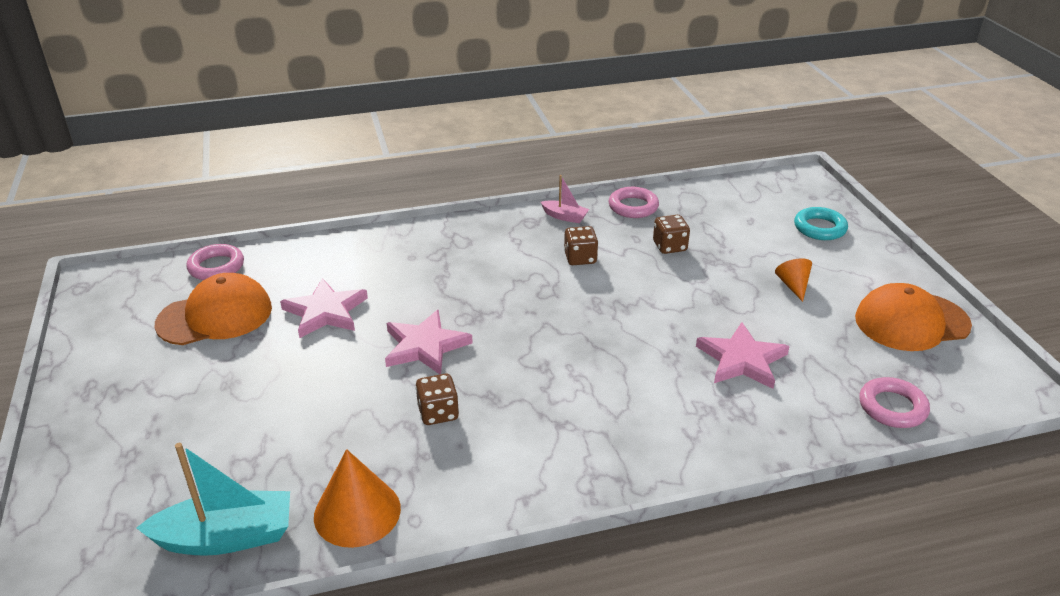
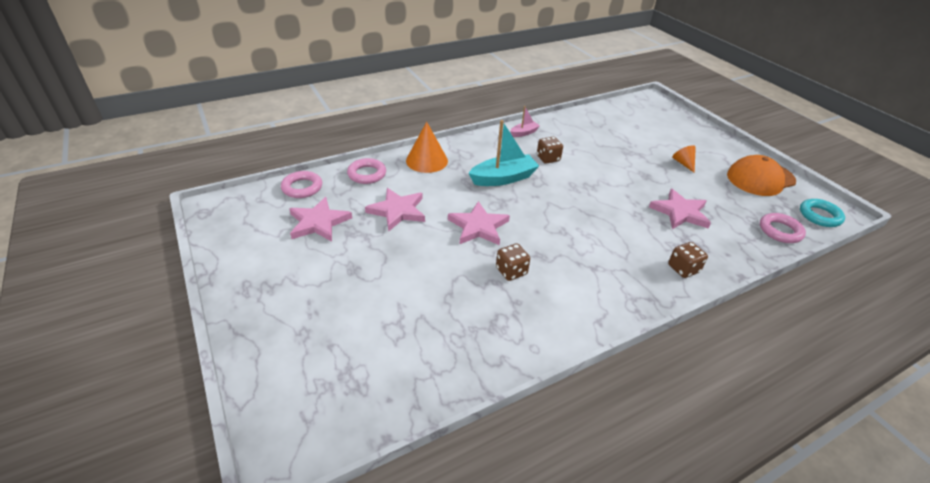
camera: 15 degrees left, 5 degrees up
(215, 316) = (318, 222): orange cap -> pink star
(227, 537) = (408, 383): turquoise boat -> turquoise boat (503, 178)
(357, 512) = (492, 349): orange cone -> orange cone (427, 160)
(565, 217) = (524, 133): pink boat -> pink boat turned 45 degrees counterclockwise
(633, 207) = (563, 123): pink ring -> pink ring (367, 174)
(669, 246) = (598, 146): brown dice -> brown dice (683, 269)
(819, 228) = (678, 127): turquoise ring -> turquoise ring (819, 216)

